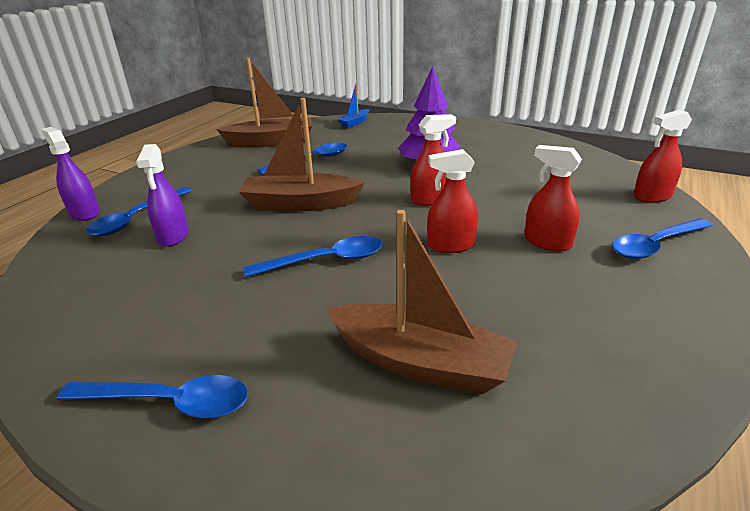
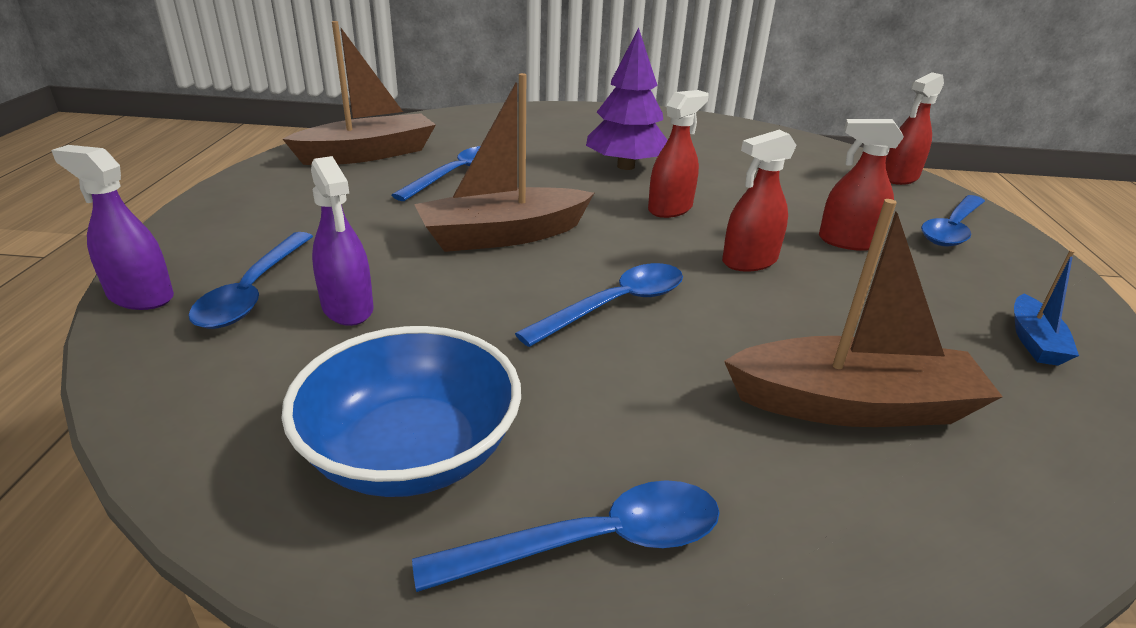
camera: 25 degrees left, 0 degrees up
(128, 325) = (412, 452): none -> blue bowl
(355, 123) = (470, 118): blue boat -> blue boat (1034, 341)

